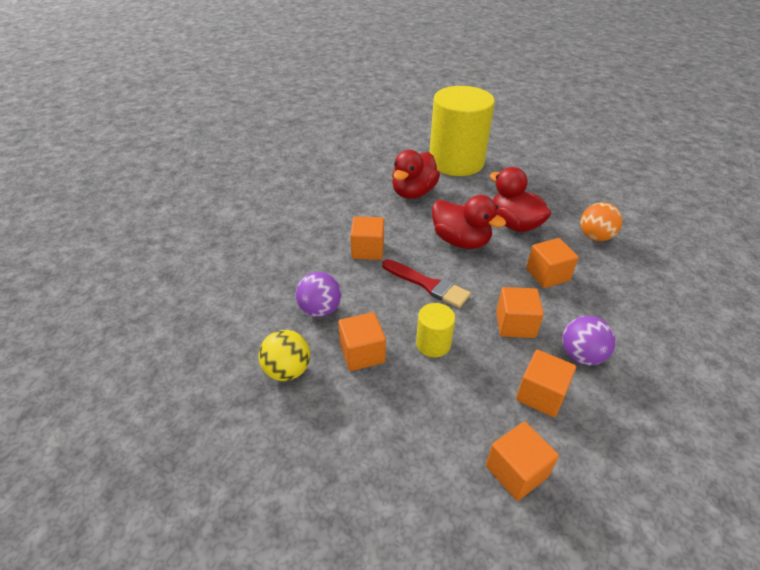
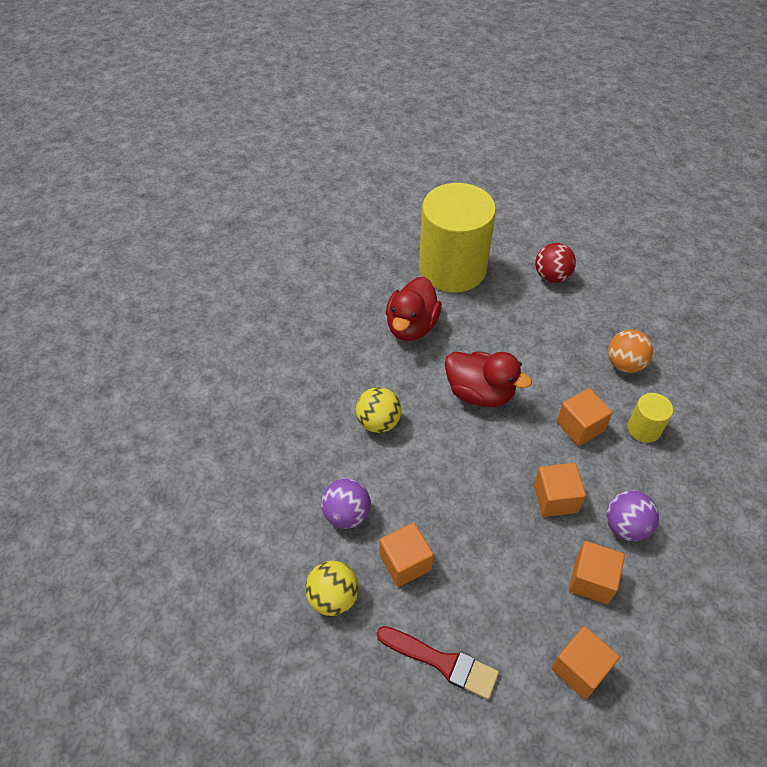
camera: 10 degrees left, 10 degrees up
(367, 250) = (378, 422): orange cube -> yellow ball
(428, 285) = (455, 461): red brush -> red brush (442, 662)
(433, 344) = (475, 538): yellow cylinder -> yellow cylinder (644, 429)
(514, 224) = (535, 359): red duck -> none
(538, 175) = (551, 276): none -> red ball

